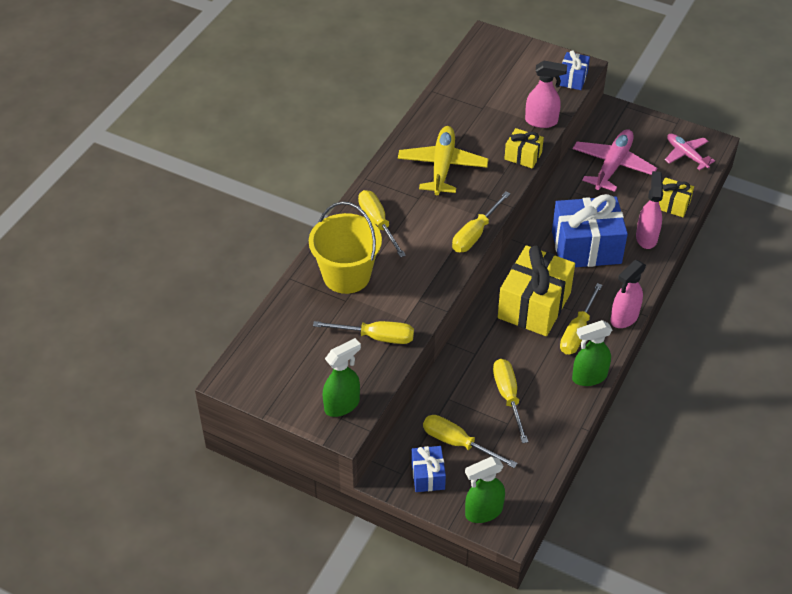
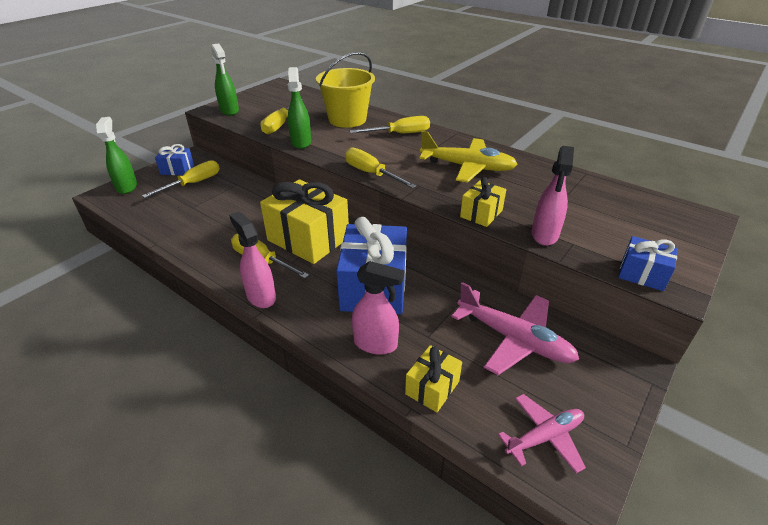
camera: 100 degrees right, 10 degrees down
(508, 397) = (217, 210): yellow screwdriver -> none
(589, 377) = (204, 258): green spray bottle -> green spray bottle (301, 142)

